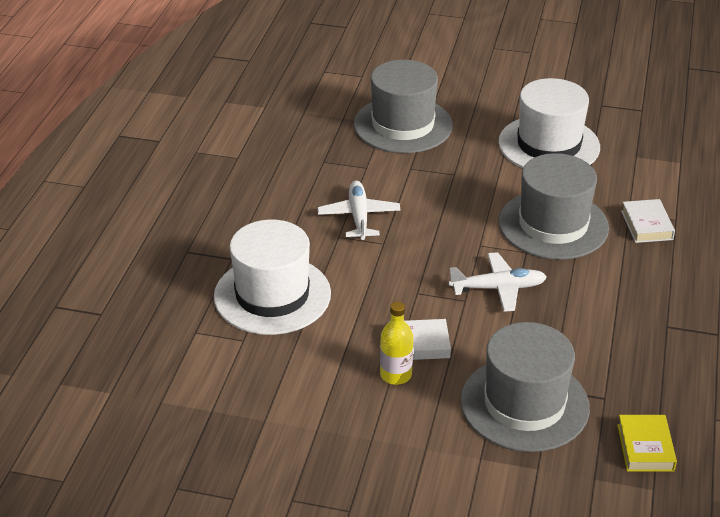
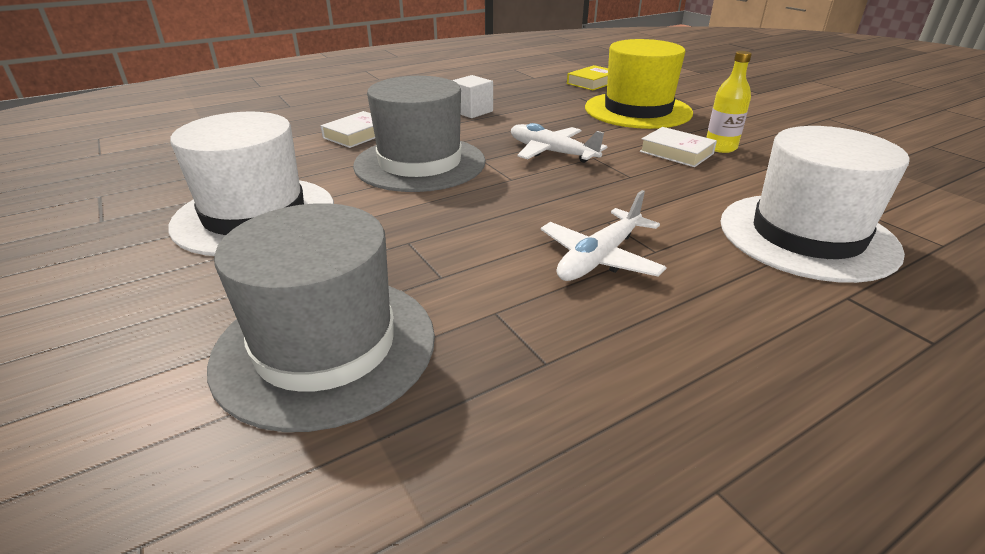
camera: 135 degrees left, 5 degrees down
(524, 404) = (637, 110): grey hat -> yellow hat
(640, 307) = (472, 111): none -> white cube

